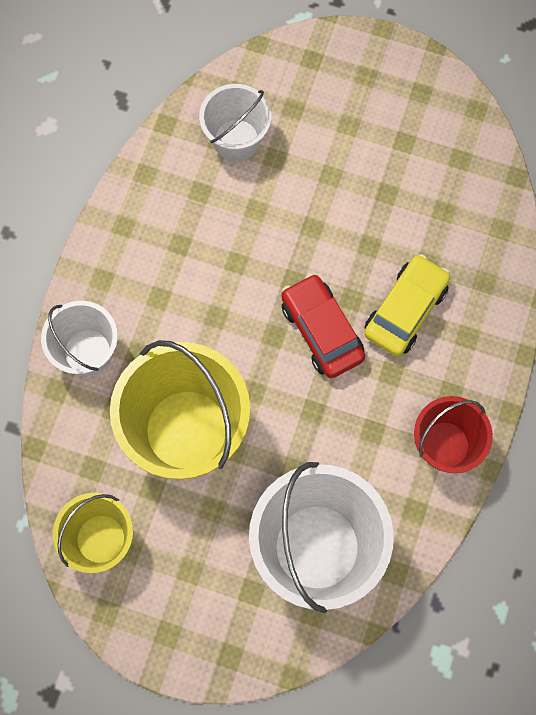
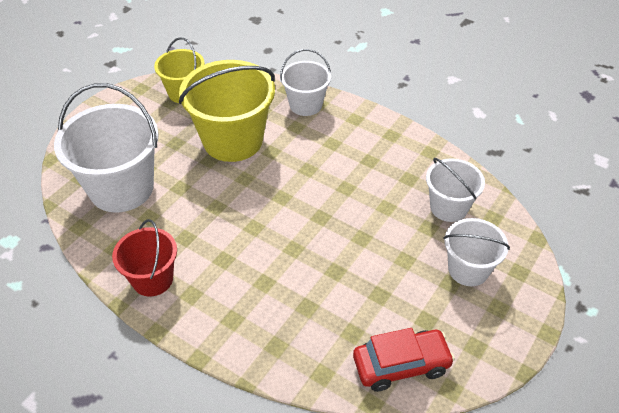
camera: 105 degrees right, 25 degrees down
(321, 331) = (274, 225): red car -> red car (401, 365)
(324, 109) = (468, 269): none -> white bucket
(405, 310) = (271, 281): yellow car -> none

